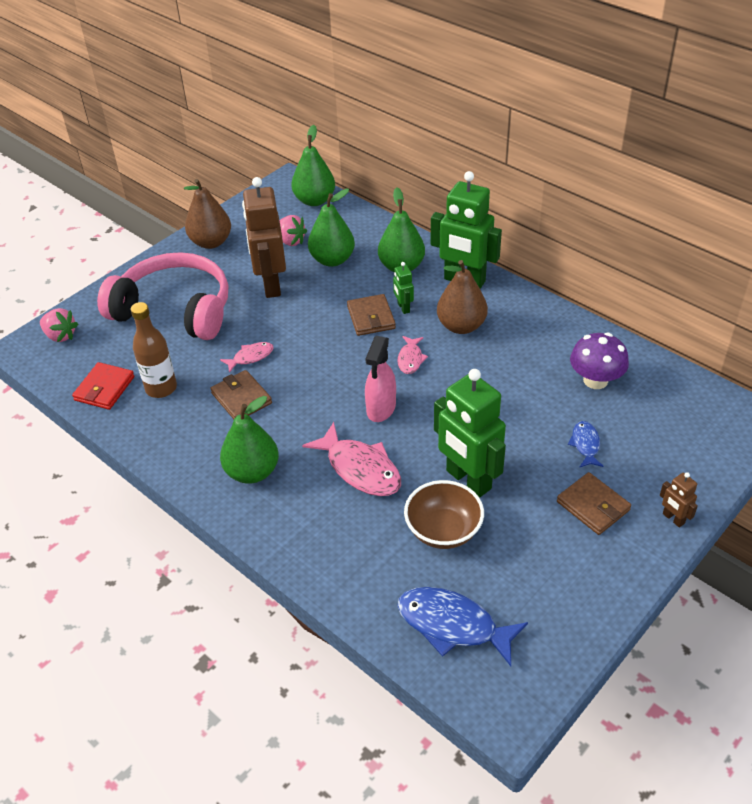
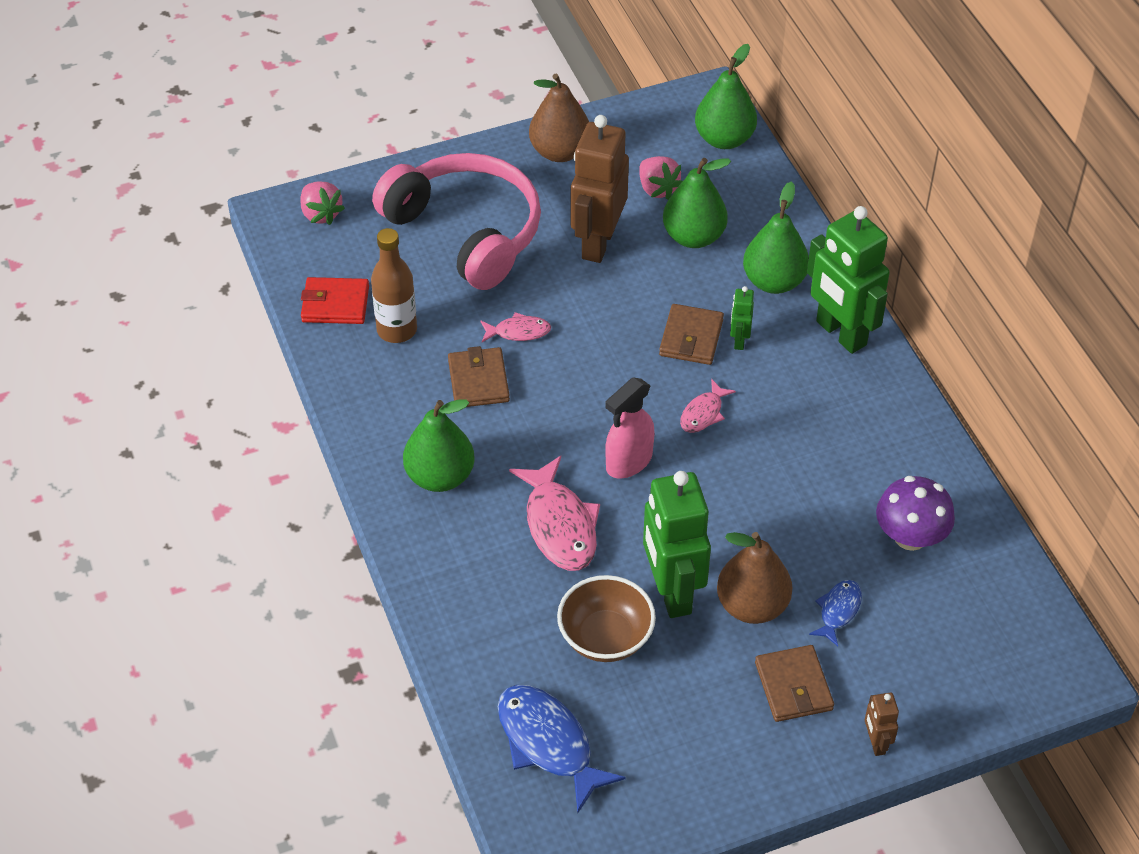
camera: 25 degrees right, 5 degrees up
(104, 388) = (335, 304): red wallet -> red wallet turned 45 degrees clockwise
(461, 326) = (794, 395): brown pear -> brown pear (752, 606)

